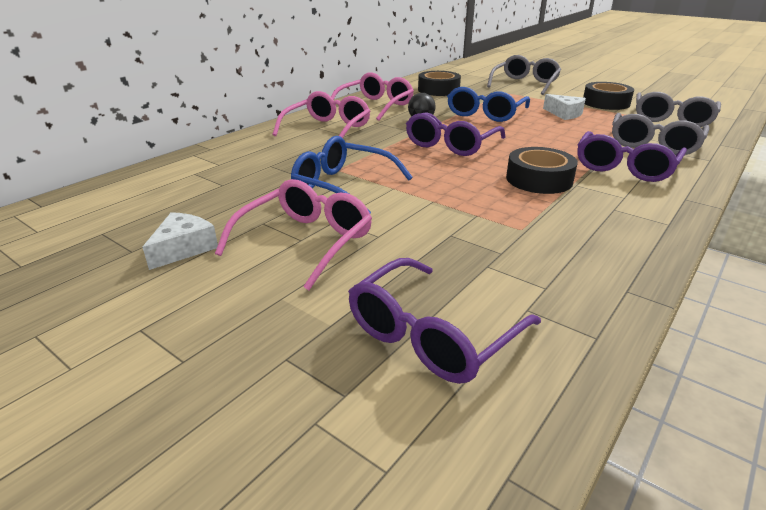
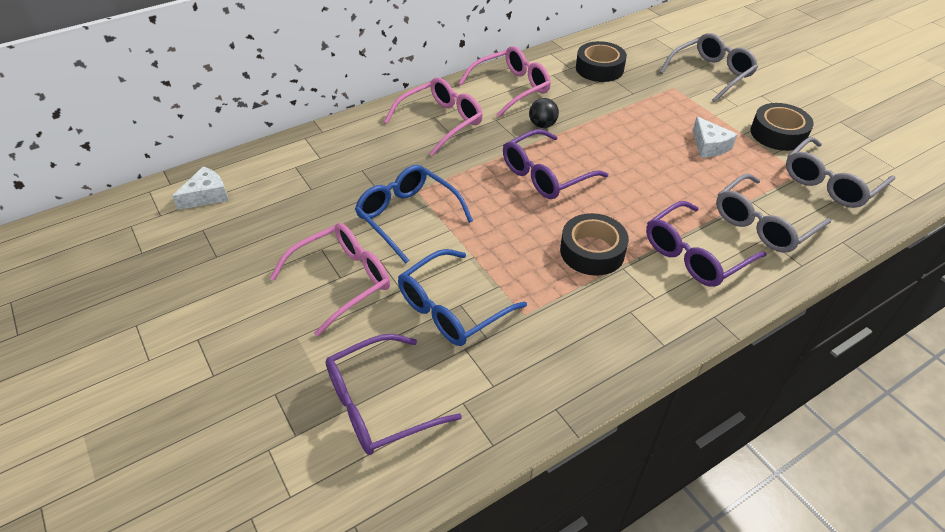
camera: 20 degrees right, 15 degrees up
(183, 248) = (252, 264): white cheese -> white cheese (207, 195)
(485, 113) = (620, 126): blue glasses -> blue glasses (453, 308)

